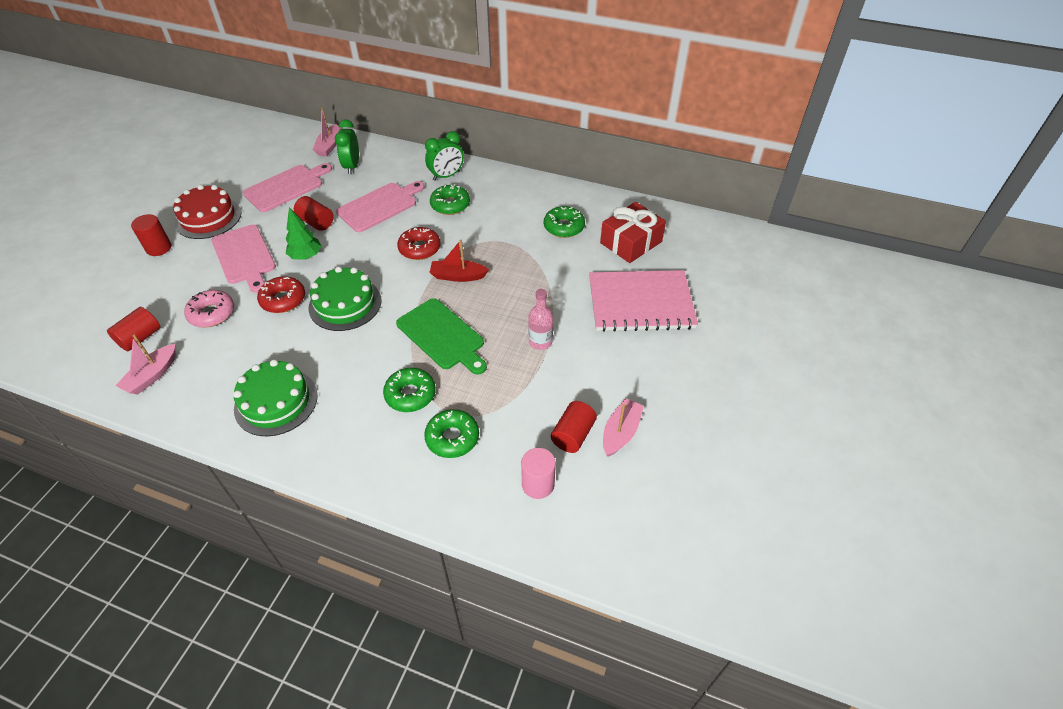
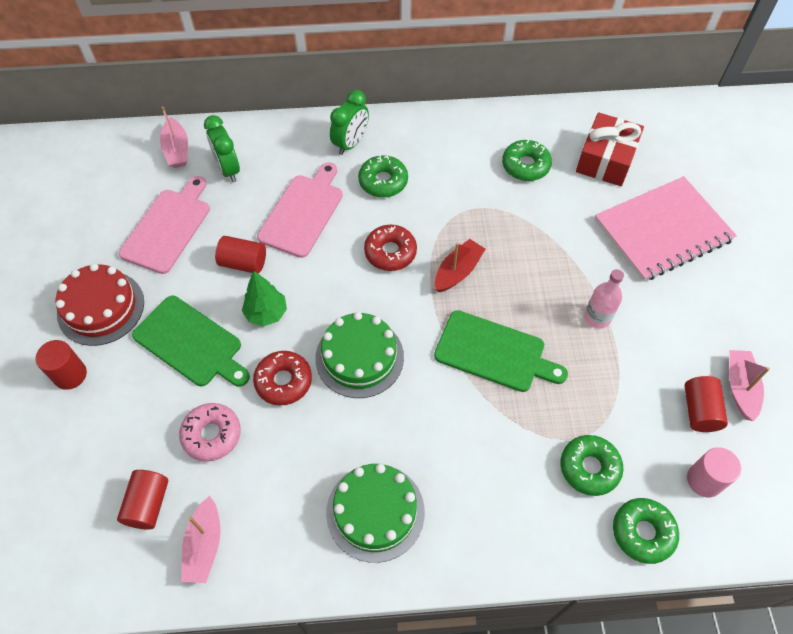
camera: 25 degrees left, 10 degrees up
(244, 256) = (191, 343): pink cutting board -> green cutting board
(410, 394) = (511, 437): green donut -> green donut (643, 532)
(458, 276) = (457, 271): red boat -> red boat turned 150 degrees clockwise

